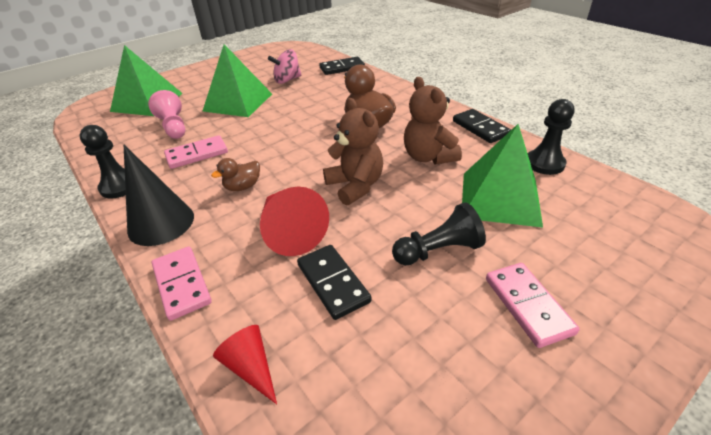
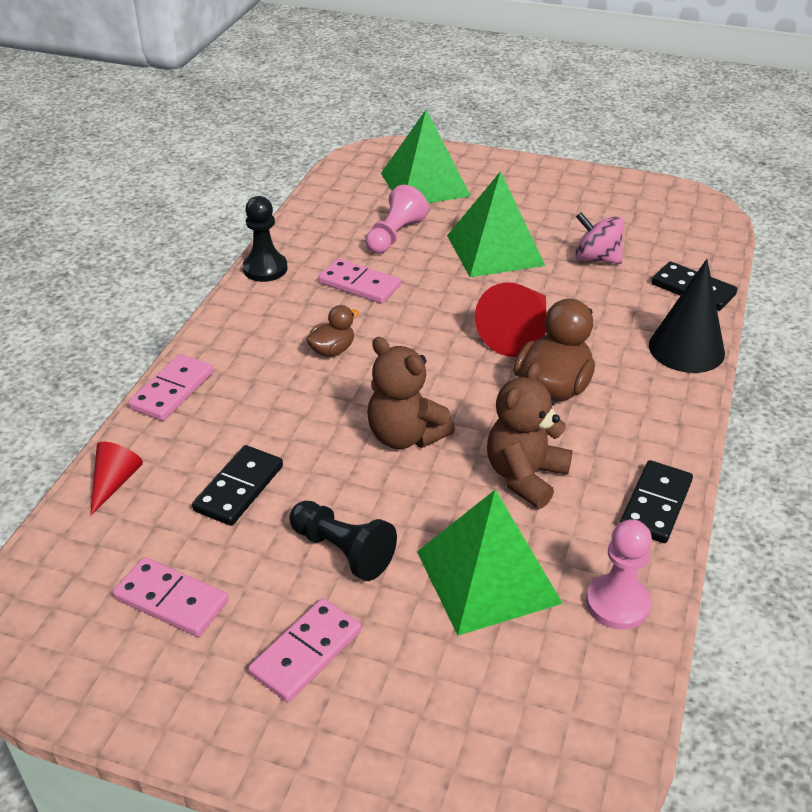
camera: 55 degrees right, 0 degrees up
(161, 223) = (236, 329): black cone -> black cone (686, 349)
(243, 187) = (332, 350): brown duck -> brown duck turned 120 degrees clockwise
(290, 231) = (289, 422): red cone -> red cone (518, 333)
(355, 186) = (405, 436): brown teddy bear -> brown teddy bear turned 105 degrees clockwise
(428, 374) = (171, 600): none -> pink domino
(544, 163) = (617, 603): black pawn -> pink pawn

